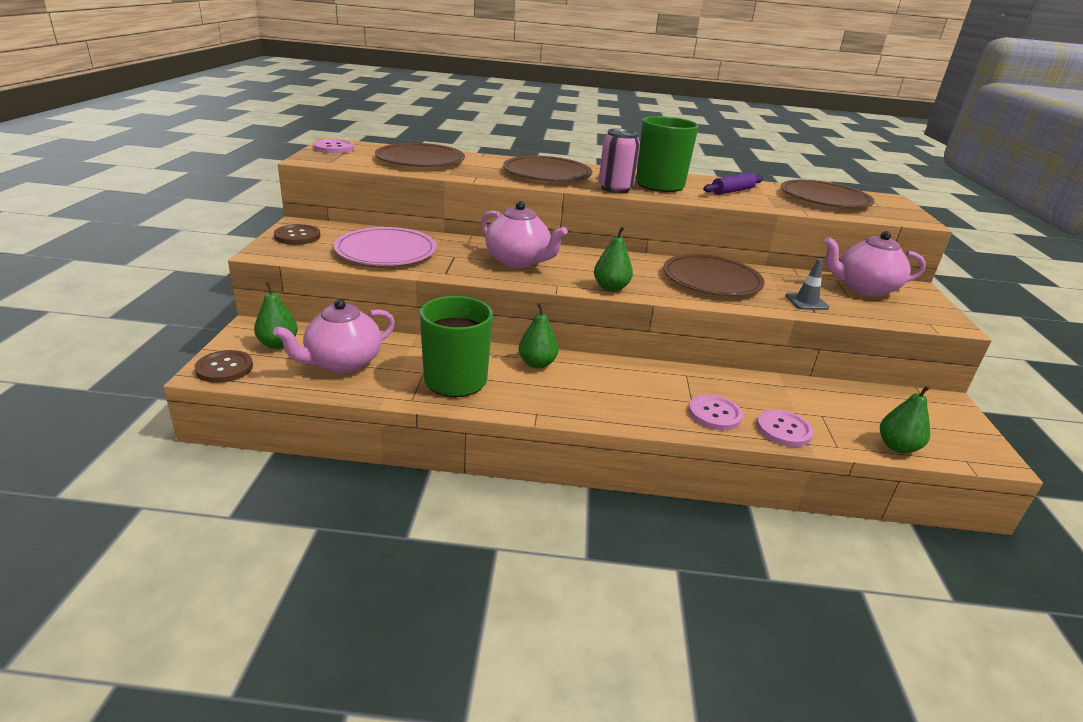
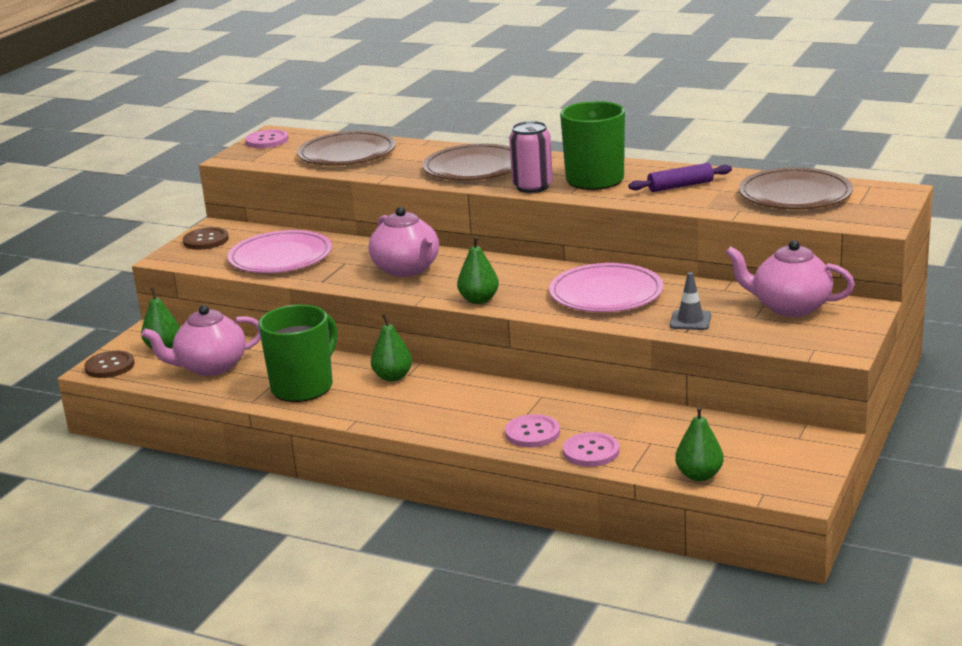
camera: 25 degrees right, 5 degrees down
(711, 280) = (606, 293): brown plate -> pink plate

